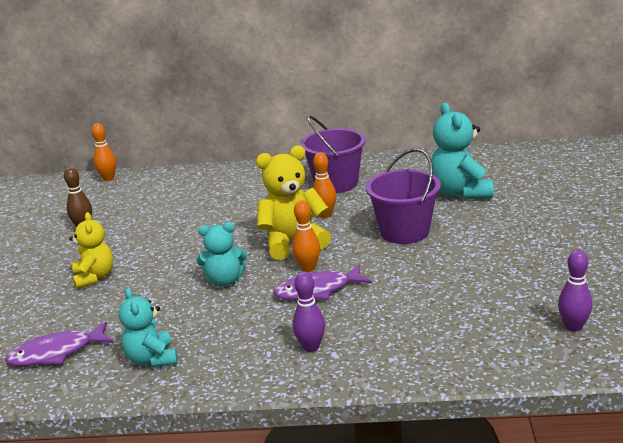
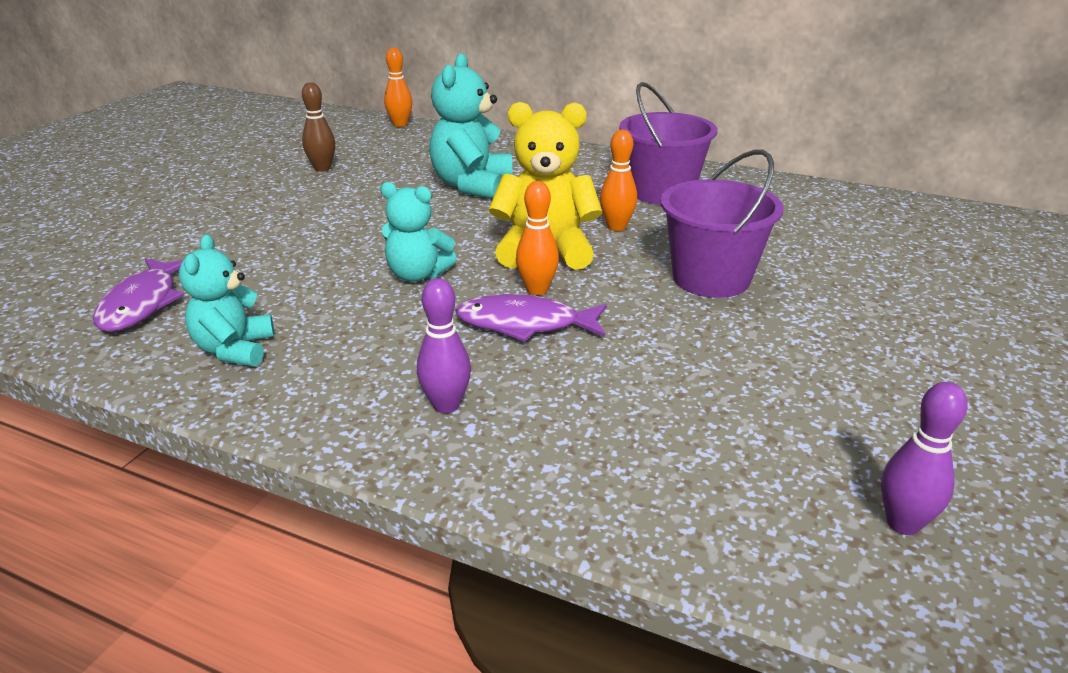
camera: 20 degrees right, 5 degrees up
(56, 353) = (142, 304): purple fish -> purple fish turned 90 degrees counterclockwise
(94, 277) = (276, 226): yellow teddy bear -> none
(460, 192) = (832, 246): turquoise teddy bear -> turquoise teddy bear (472, 186)

